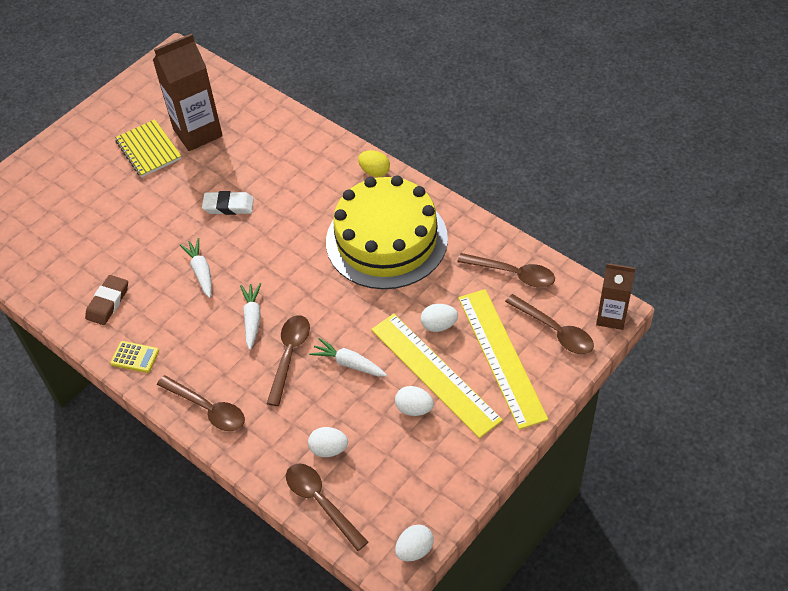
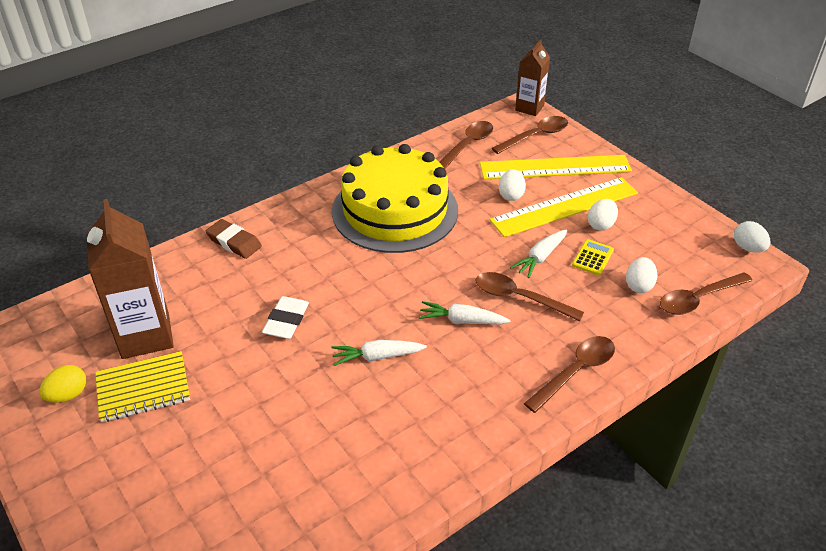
camera: 80 degrees left, 10 degrees down
(108, 302) = (391, 454): brown eraser -> brown eraser (234, 242)
(135, 357) = (487, 433): yellow calculator -> yellow calculator (592, 258)
(375, 172) = (300, 204): yellow egg -> yellow egg (68, 395)

